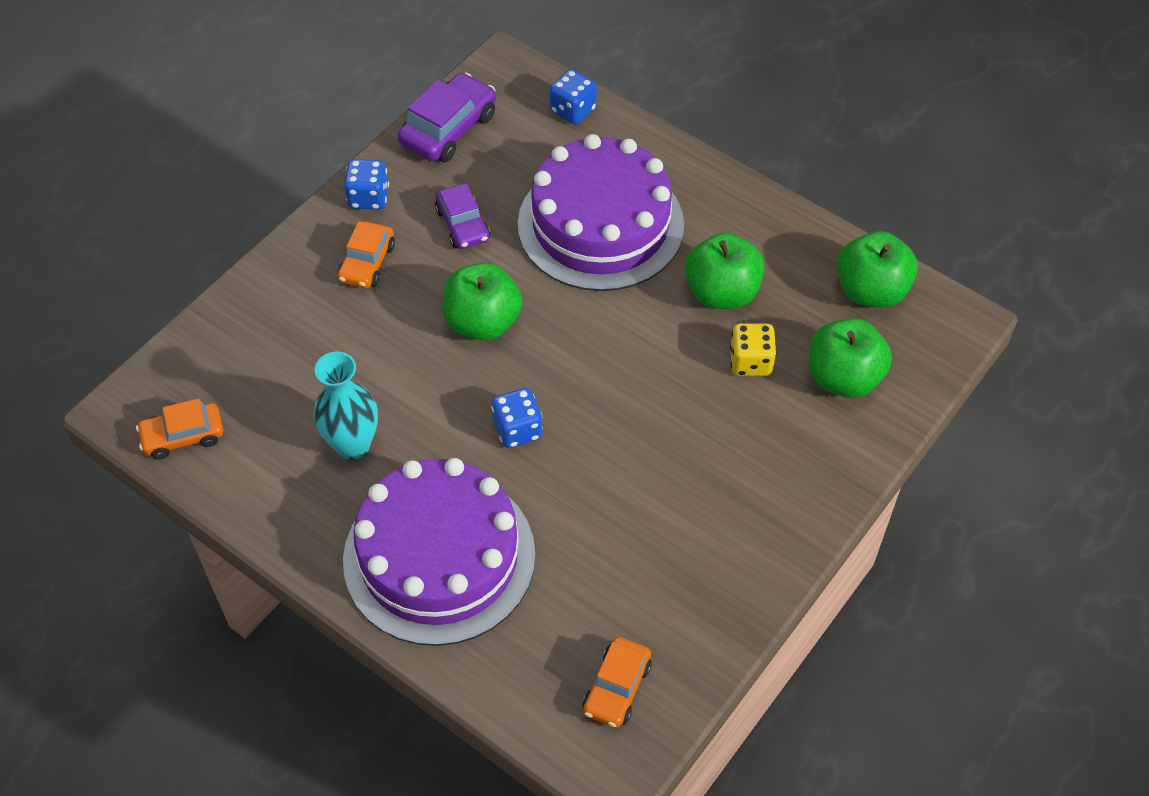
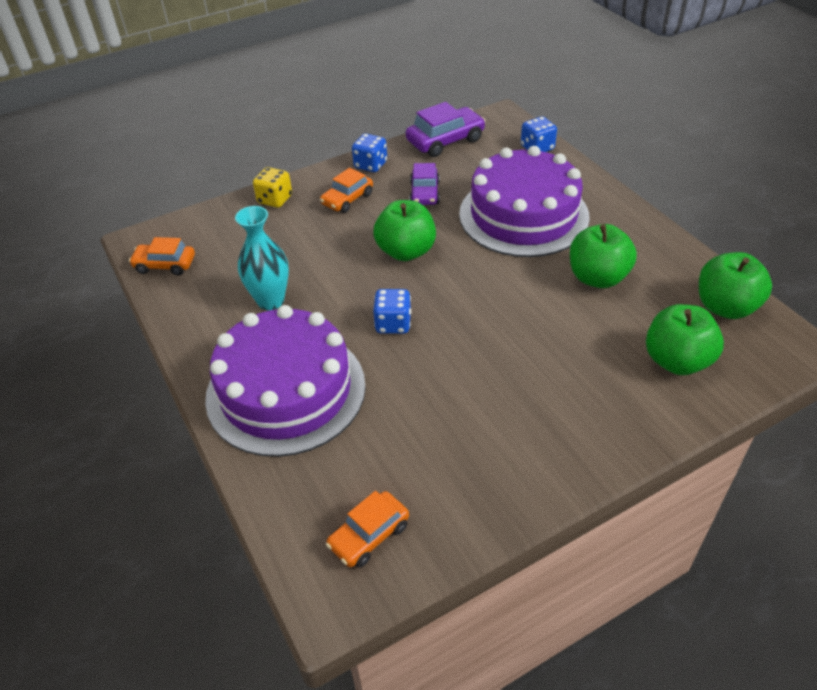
camera: 25 degrees right, 10 degrees down
(750, 362) = (600, 329): yellow dice -> yellow dice (275, 199)

